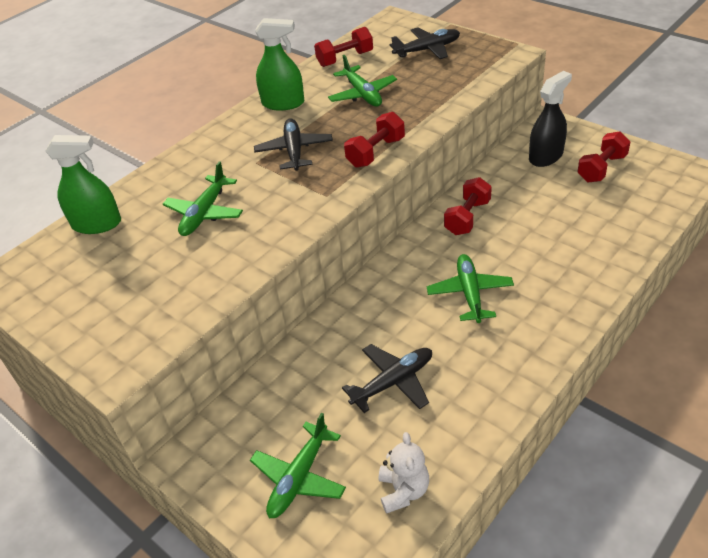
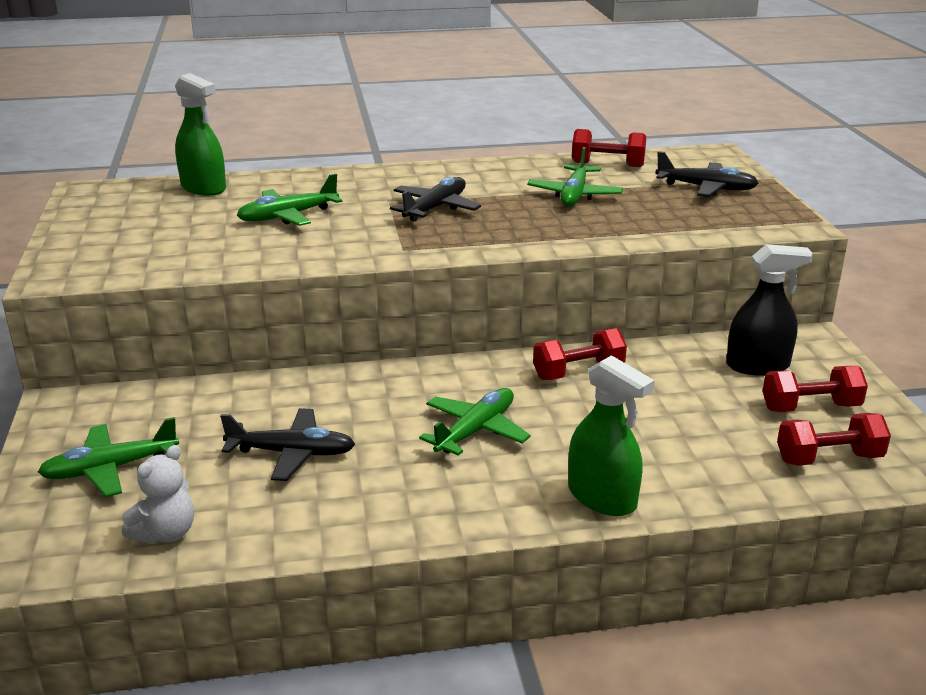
camera: 35 degrees right, 15 degrees down
(283, 103) = (489, 173): green spray bottle -> green spray bottle (602, 497)
(376, 152) = (504, 240): red dumbbell -> red dumbbell (828, 458)

